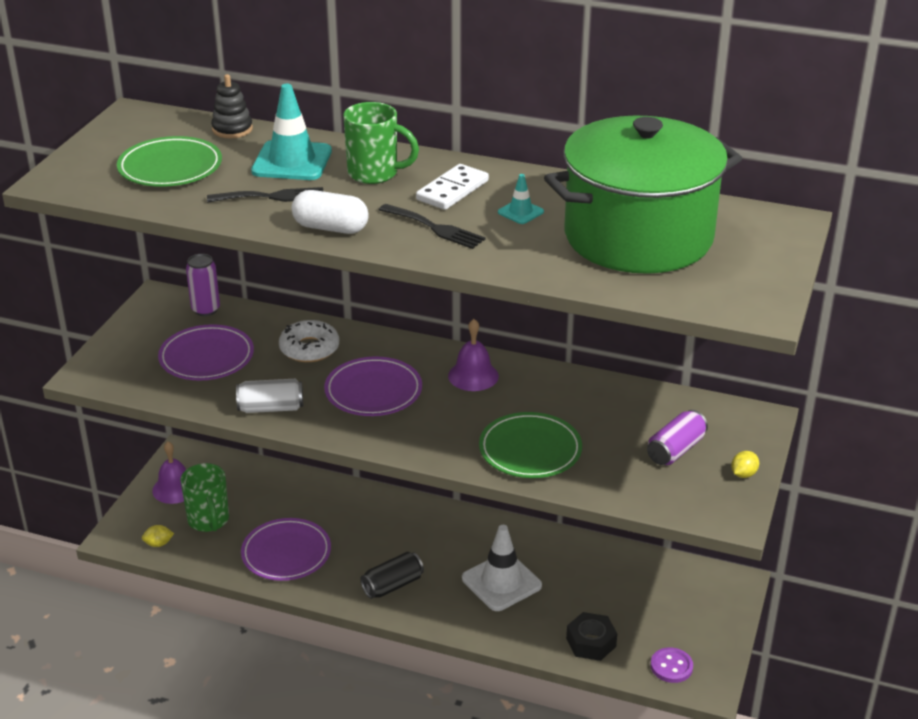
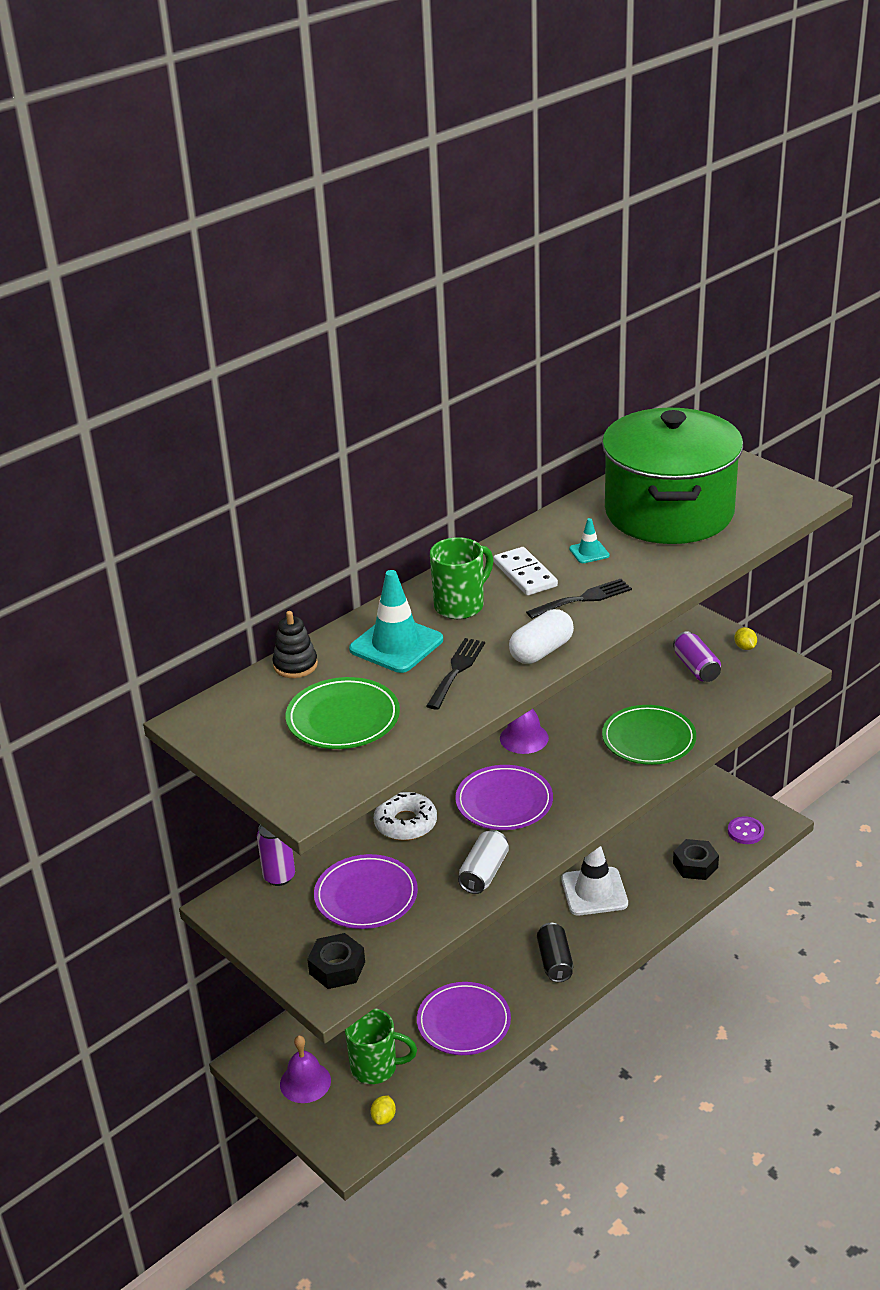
camera: 60 degrees left, 0 degrees up
(115, 370) = (337, 968): none -> black nut

